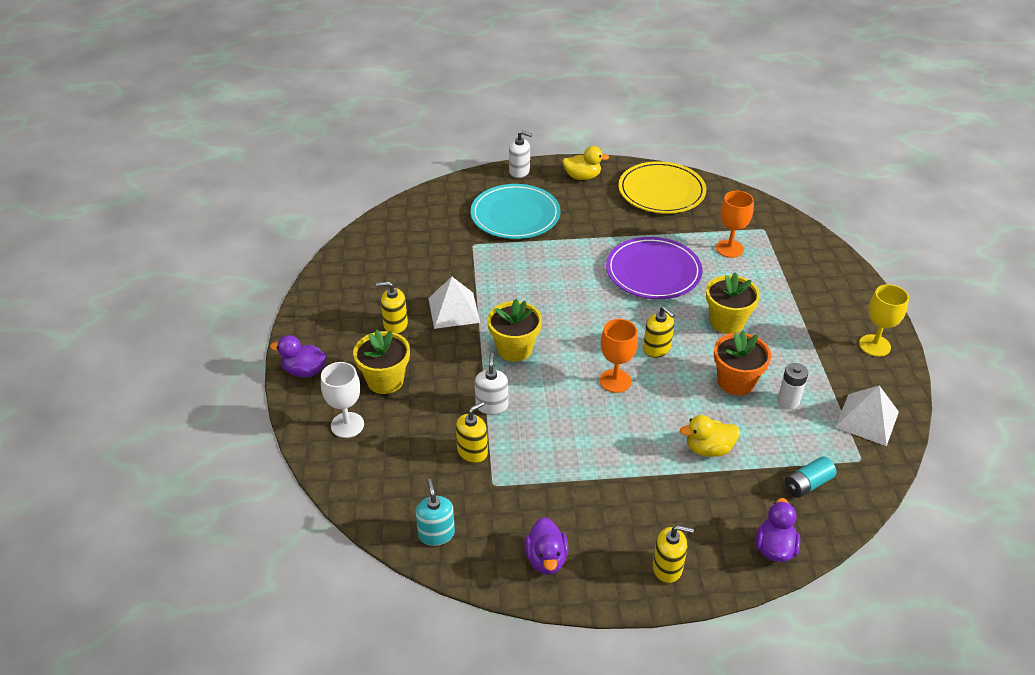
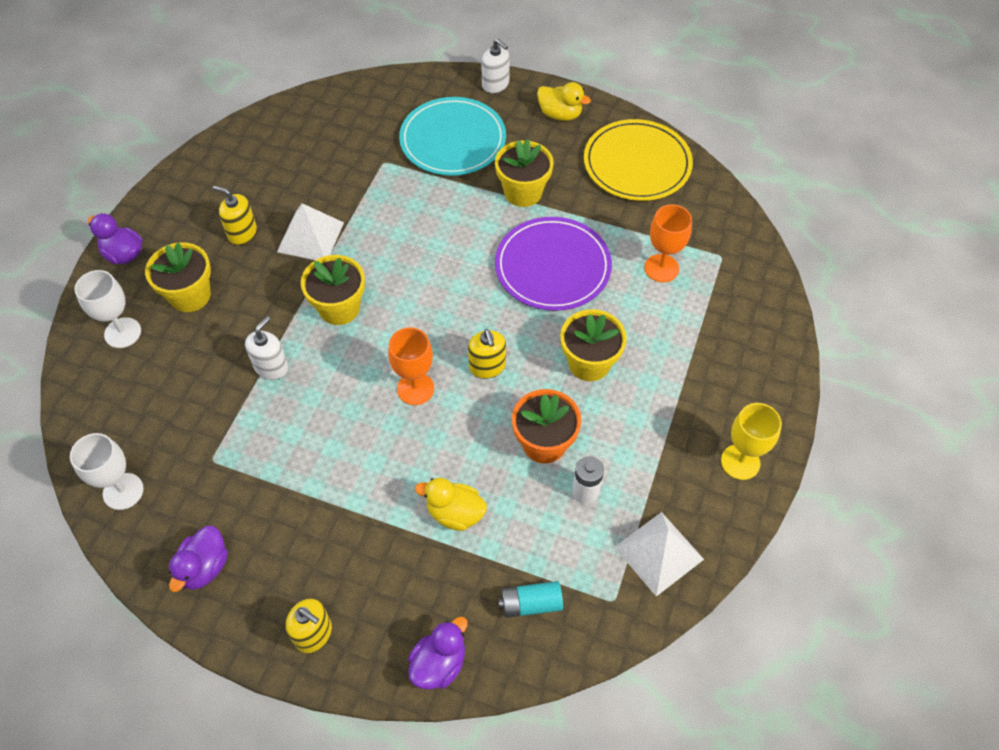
camera: 25 degrees right, 15 degrees up
(436, 534) = (123, 491): turquoise soap dispenser -> white goblet
(472, 452) = (217, 413): yellow soap dispenser -> none
(594, 232) = (523, 192): none -> yellow flower pot

